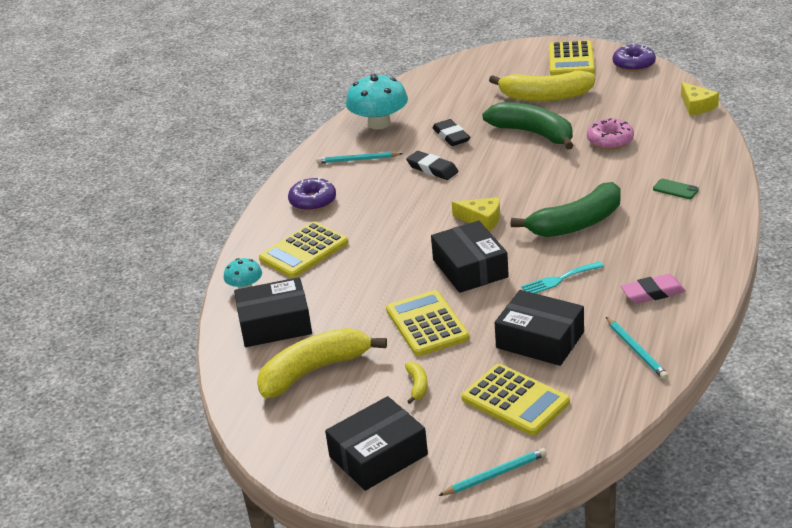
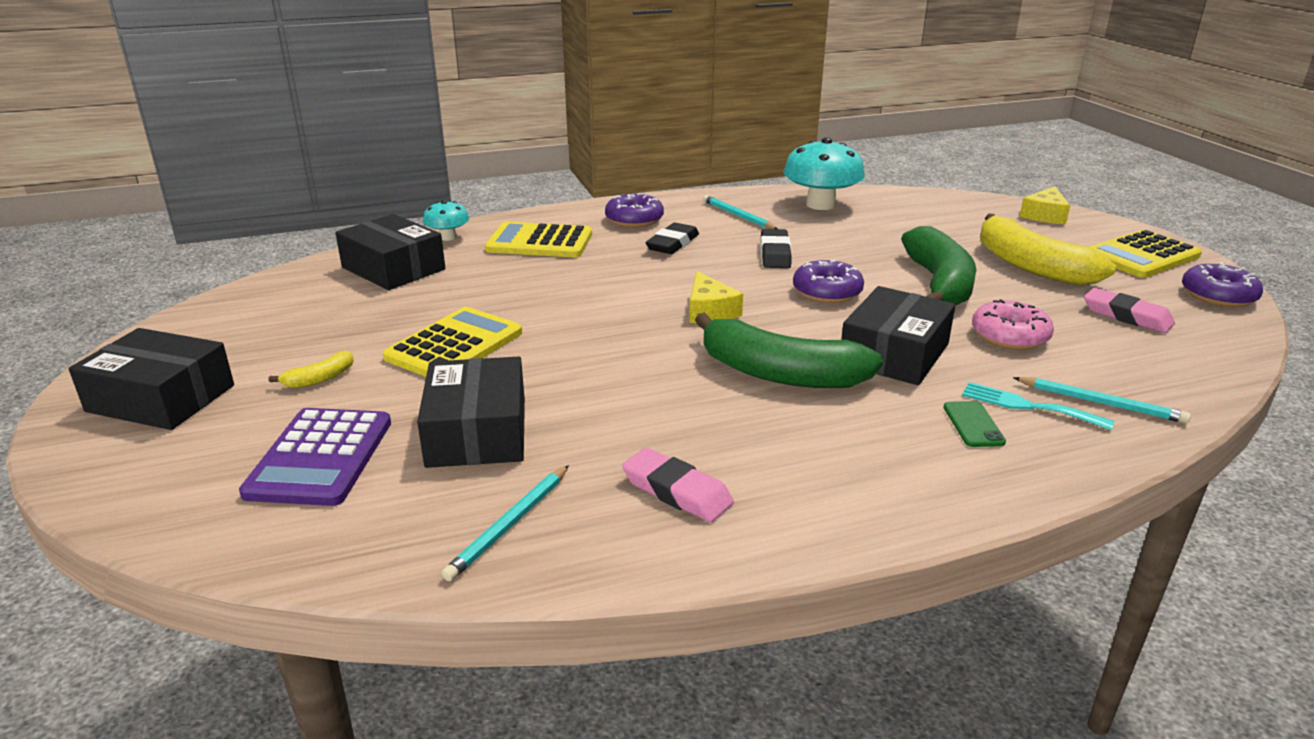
camera: 50 degrees right, 5 degrees down
(314, 371) = (318, 312): yellow banana -> none
(451, 136) = (855, 243): black eraser -> black eraser (672, 244)
(470, 268) = (597, 335): black box -> black box (894, 354)
(495, 474) = (136, 495): turquoise pencil -> turquoise pencil (1101, 403)
(502, 172) = (827, 292): none -> purple donut
(515, 401) = (320, 457): yellow calculator -> purple calculator
(559, 279) = (633, 402): turquoise fork -> turquoise fork (1028, 406)
(626, 99) = (1127, 316): none -> pink eraser
(696, 106) = (1216, 373): yellow cheese -> yellow cheese (1045, 215)

